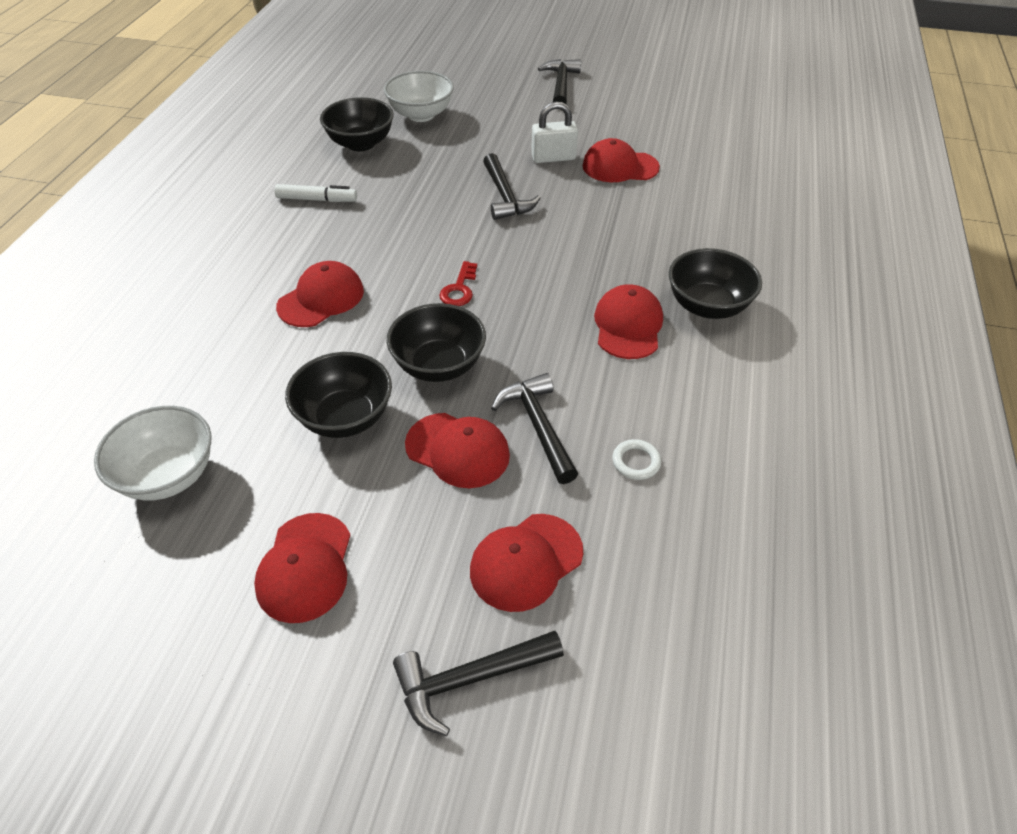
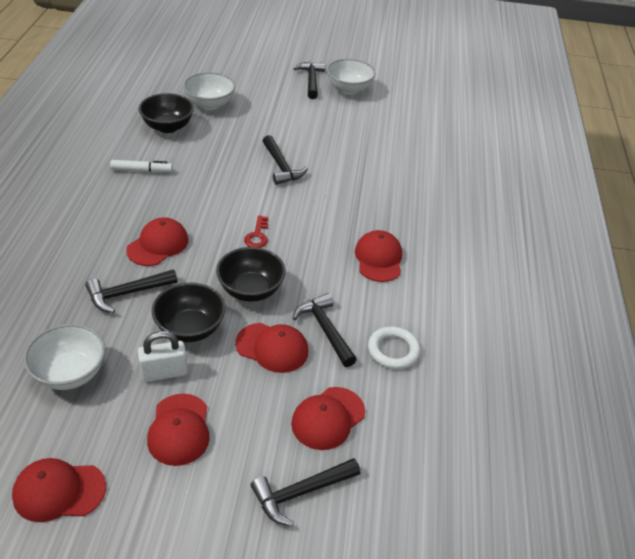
camera: 10 degrees left, 5 degrees down
(267, 364) = (127, 293): none -> black hammer
(553, 158) = (312, 137): white padlock -> white padlock (164, 372)
(611, 95) = (349, 89): none -> white bowl
(620, 167) = (361, 144): red cap -> red cap (59, 491)
(636, 462) = (393, 350): white ring -> white ring, size x1.61
(707, 306) = (431, 244): black bowl -> none

